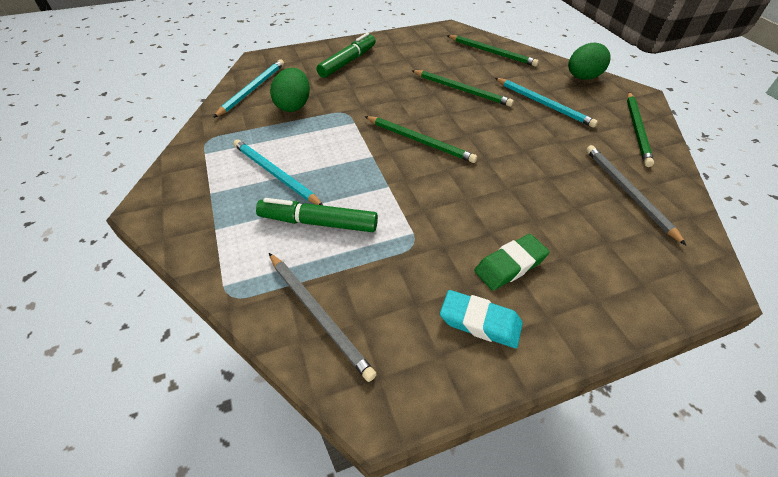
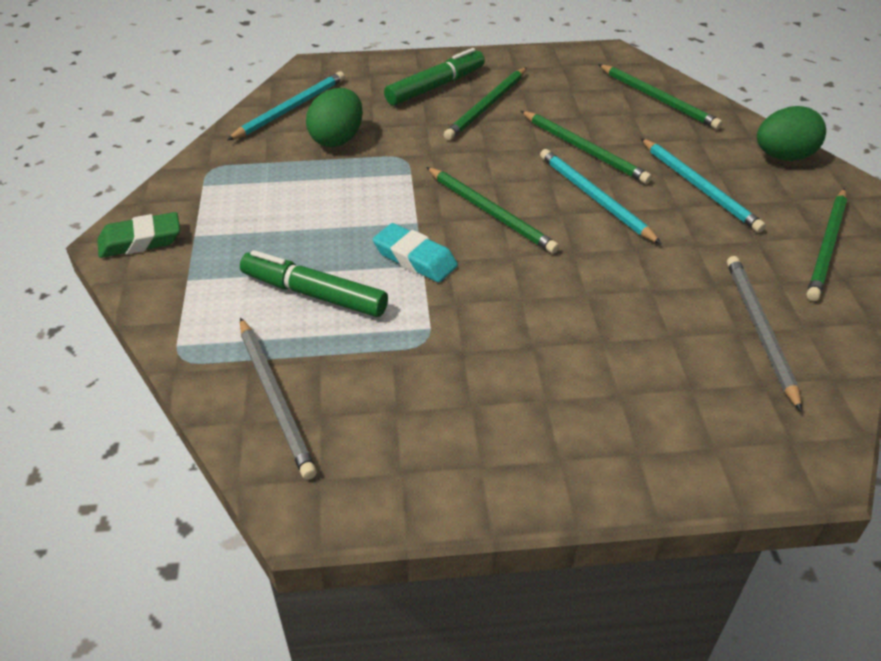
camera: 15 degrees right, 5 degrees down
(275, 174) = (282, 225): turquoise pencil -> turquoise pencil (594, 198)
(387, 70) = (487, 106): none -> green pencil
(480, 322) = (468, 446): turquoise eraser -> turquoise eraser (415, 258)
(510, 265) = (540, 390): green eraser -> green eraser (140, 241)

